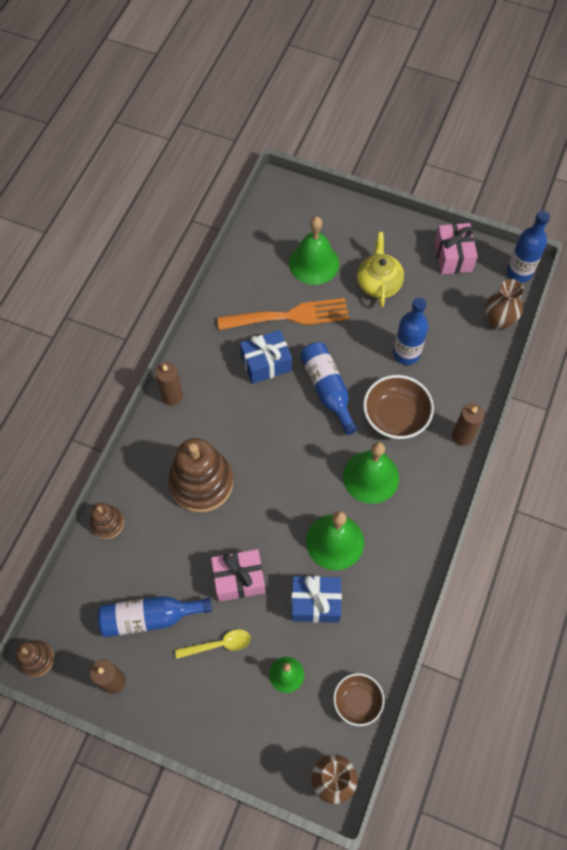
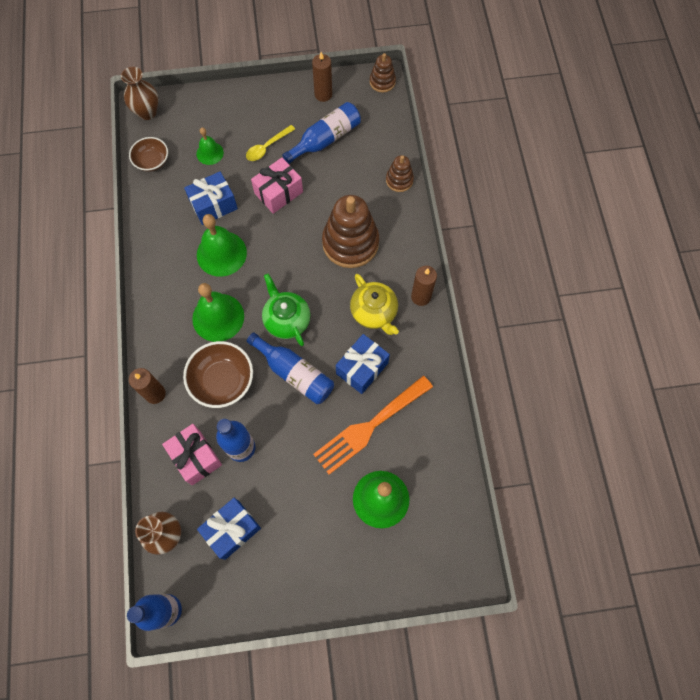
camera: 150 degrees right, 5 degrees up
(307, 440) = (286, 320): none -> green teapot
(378, 283) = (305, 512): yellow teapot -> yellow teapot (374, 312)
(443, 299) = (232, 530): none -> blue gift
(453, 256) = (245, 590): pink gift -> pink gift (195, 457)

